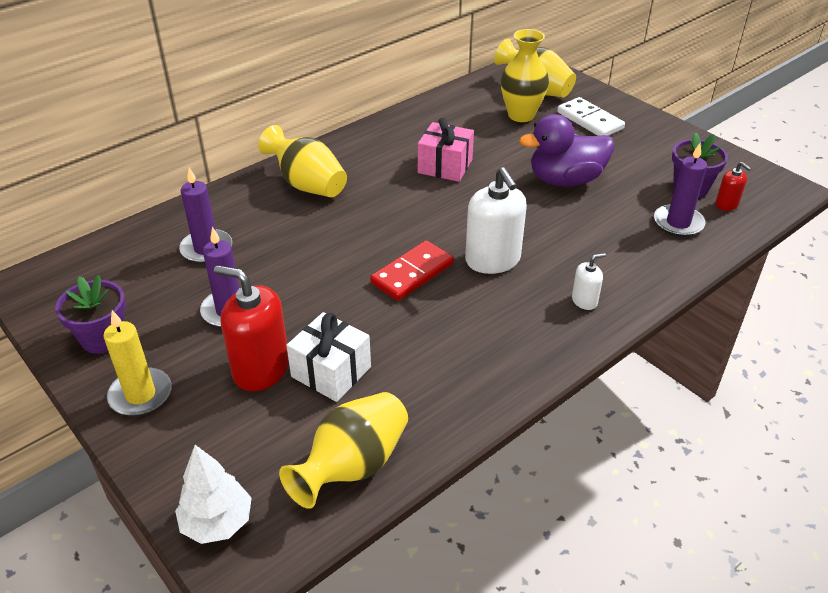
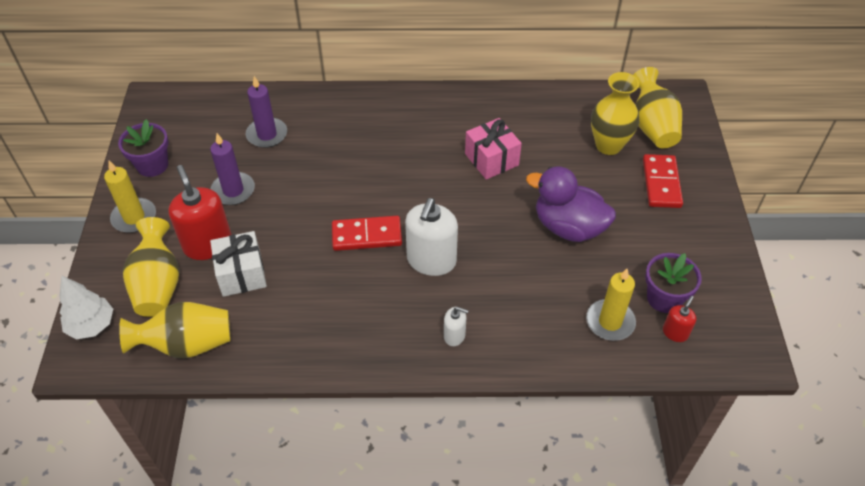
camera: 40 degrees right, 10 degrees up
(307, 185) = (379, 119): yellow vase -> yellow vase (158, 285)
(590, 120) = (661, 183): white domino -> red domino
(678, 223) = (610, 322): purple candle -> yellow candle
(726, 204) = (675, 333): red soap dispenser -> red soap dispenser turned 150 degrees counterclockwise

